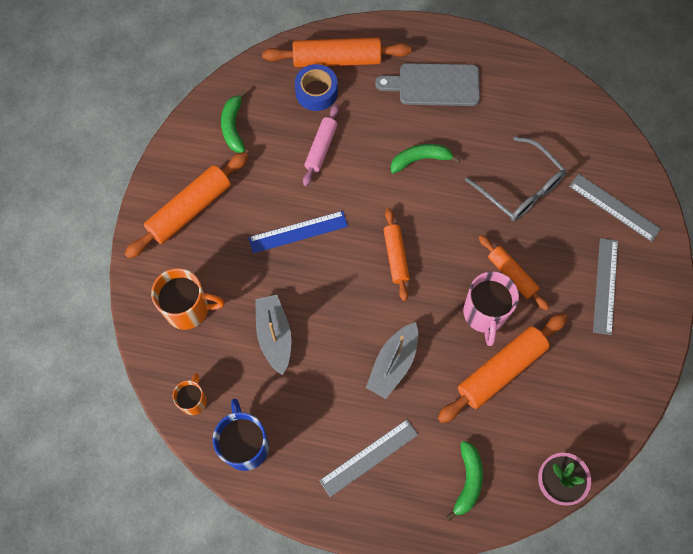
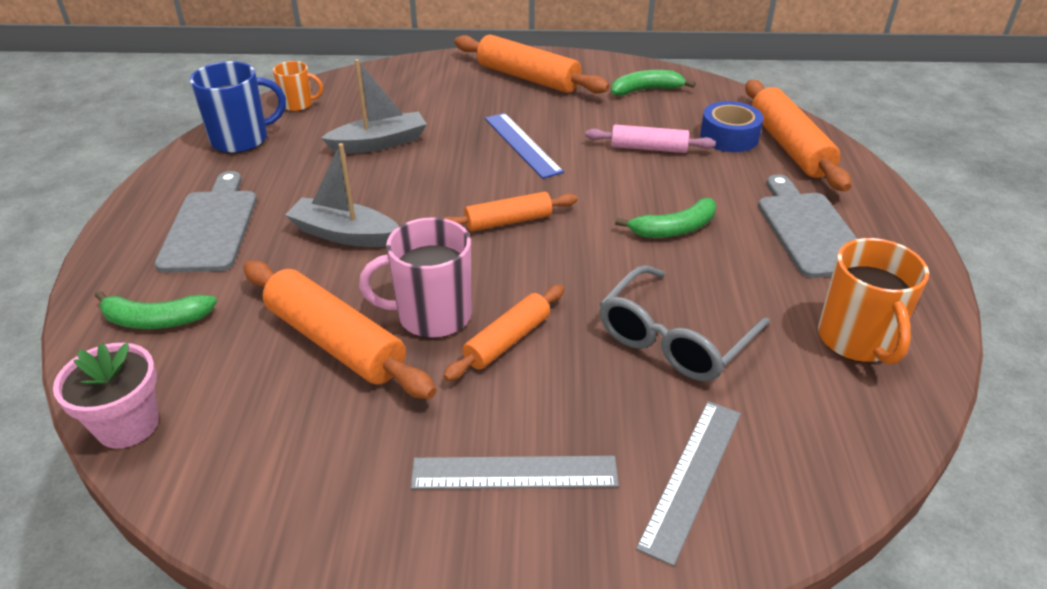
camera: 80 degrees right, 30 degrees down
(188, 309) = (407, 90): orange mug -> orange mug (857, 340)
(369, 457) = (210, 227): grey ruler -> grey cutting board
(420, 159) = (674, 229): green banana -> green banana turned 90 degrees clockwise

